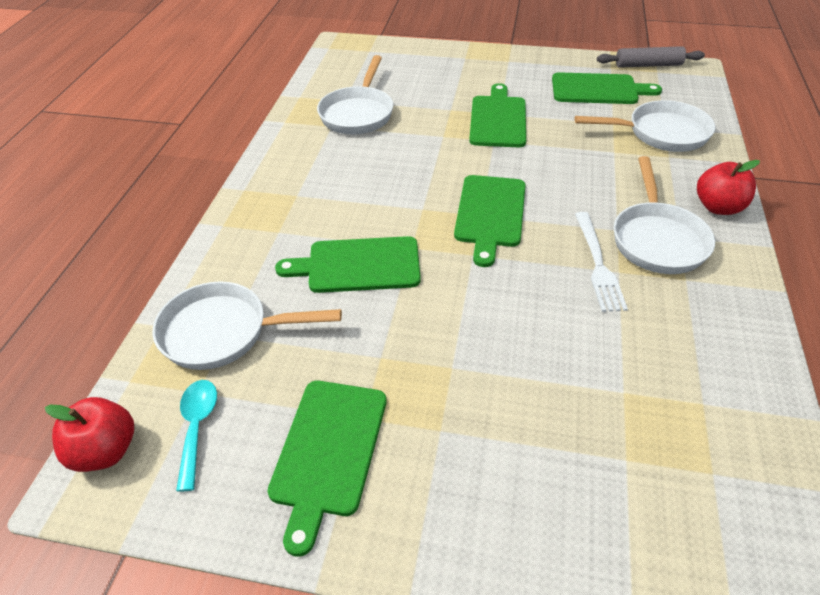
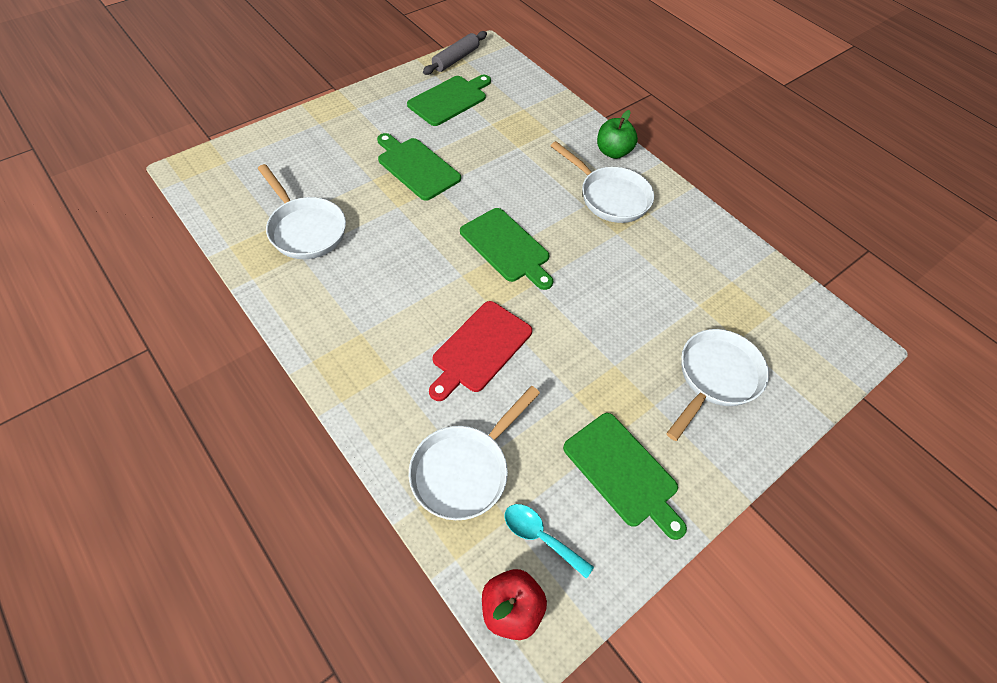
camera: 55 degrees left, 10 degrees up
(358, 265) = (480, 349): green cutting board -> red cutting board
(598, 264) = (602, 237): white fork -> none
(661, 133) = (527, 115): white pan -> white pan (715, 378)
(718, 207) = (613, 152): red apple -> green apple

